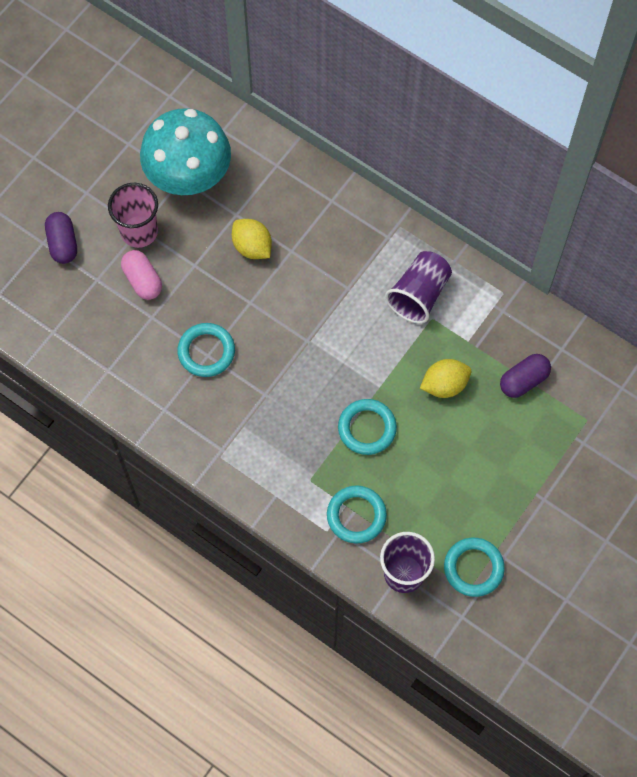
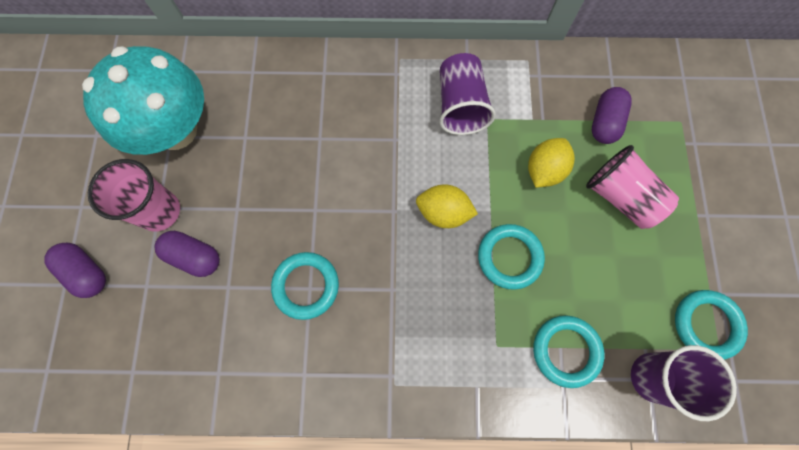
camera: 35 degrees left, 5 degrees up
(142, 280) = (194, 257): pink capsule -> purple capsule
(252, 247) = (280, 157): yellow lemon -> yellow lemon (443, 213)
(487, 442) = (620, 197): none -> pink cup

